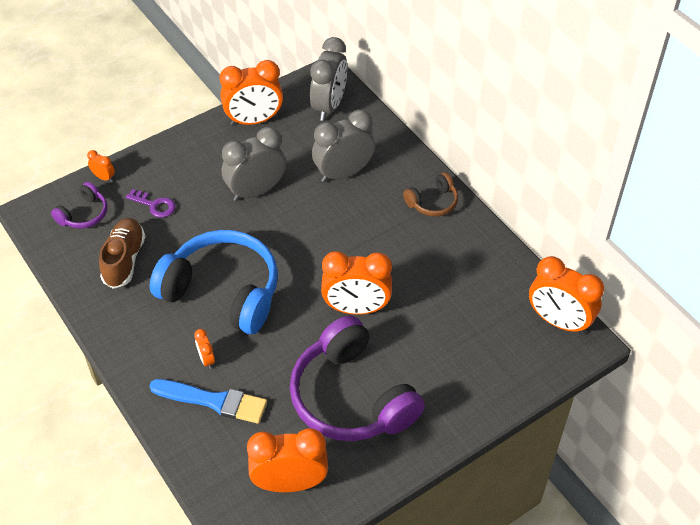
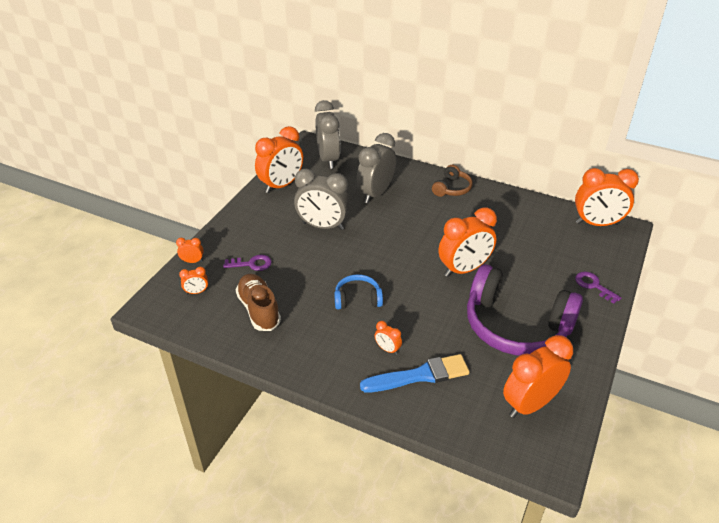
camera: 30 degrees left, 10 degrees down
(84, 214) = (196, 292): purple headphones -> orange clock
(222, 292) = (357, 299): blue headphones -> blue headphones, size x0.46
(256, 191) = (323, 226): grey clock -> grey clock turned 105 degrees counterclockwise
(478, 393) = (593, 285): none -> purple key

